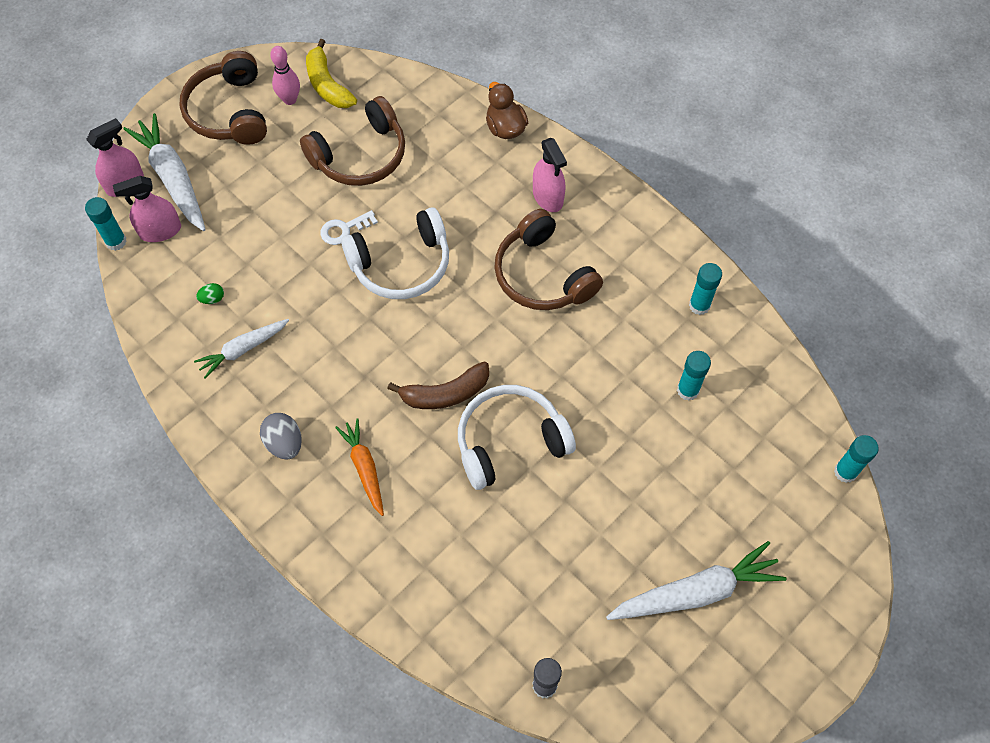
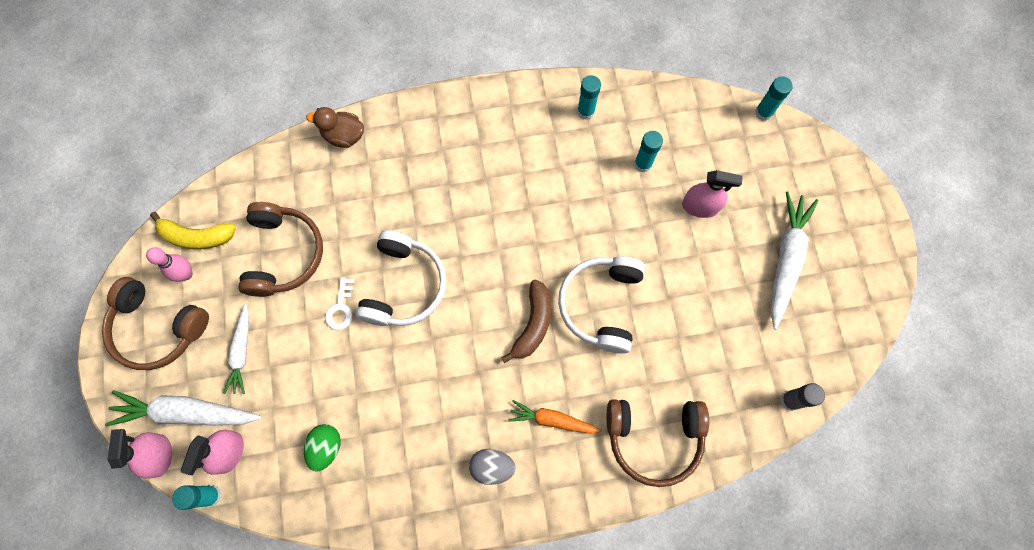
camera: 55 degrees left, 10 degrees up
(212, 299) = (326, 447): green egg -> green egg, size x1.78
(243, 349) = (389, 450): white carrot -> white carrot (241, 352)
(542, 275) = (487, 194): brown headphones -> brown headphones (654, 438)
(548, 197) = (425, 147): pink spray bottle -> pink spray bottle (700, 206)

